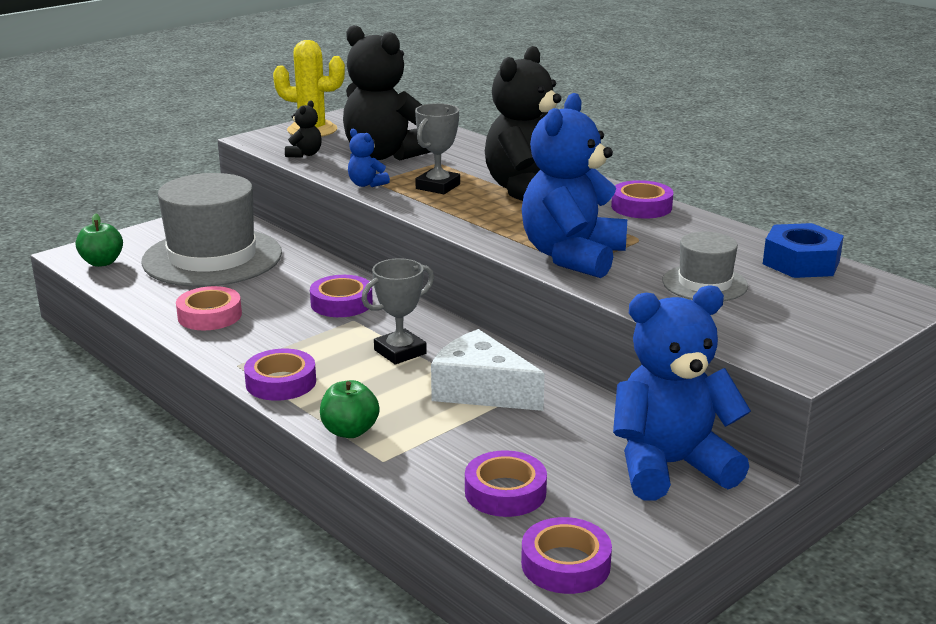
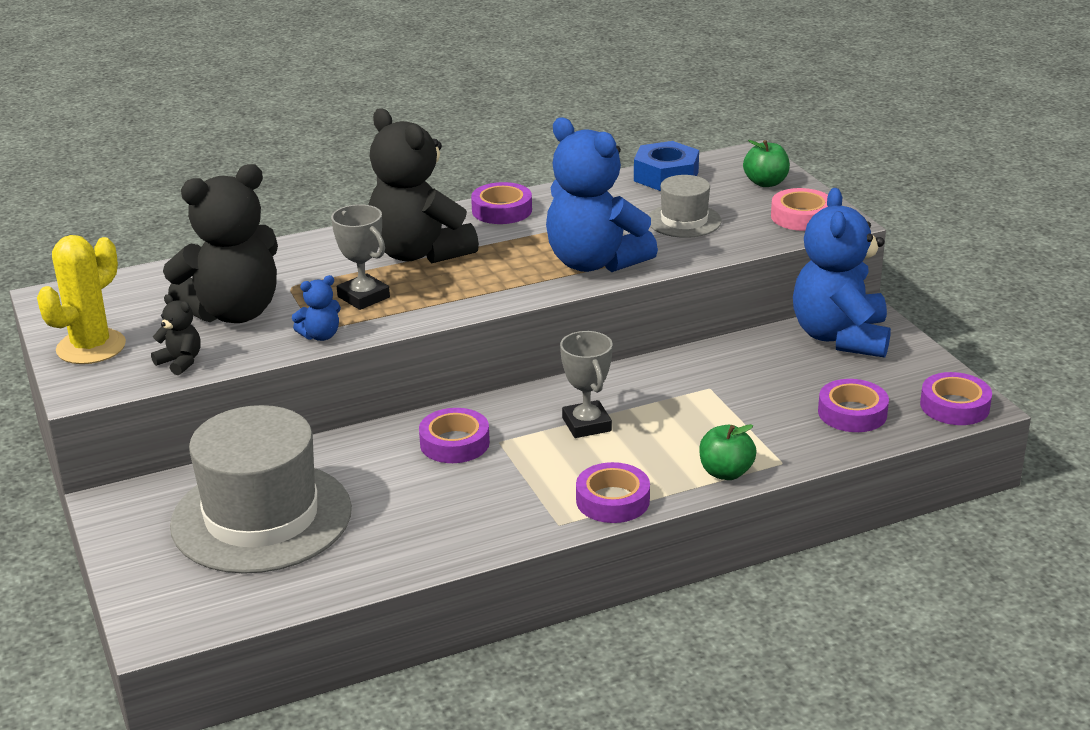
camera: 70 degrees left, 5 degrees up
(102, 262) = (205, 607): green apple -> green apple (765, 183)
(209, 315) = (428, 532): pink tape -> pink tape (801, 217)
(481, 390) = (683, 395): white cheese -> none

